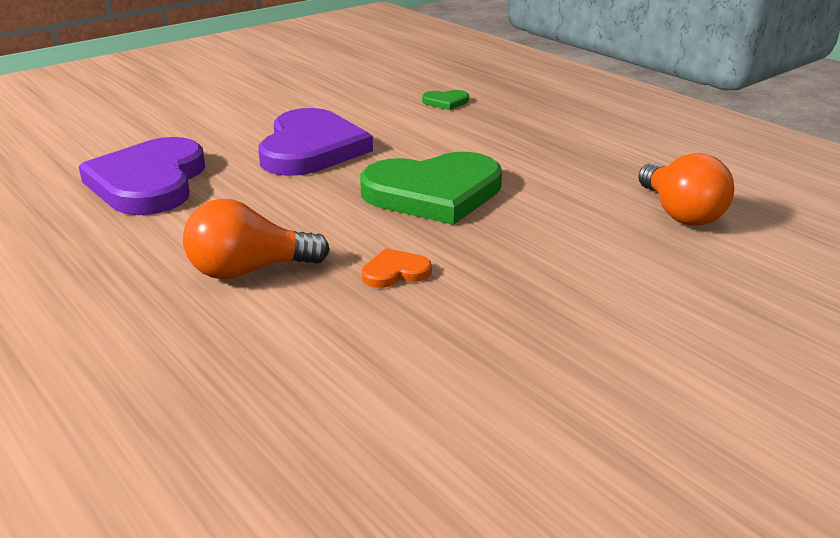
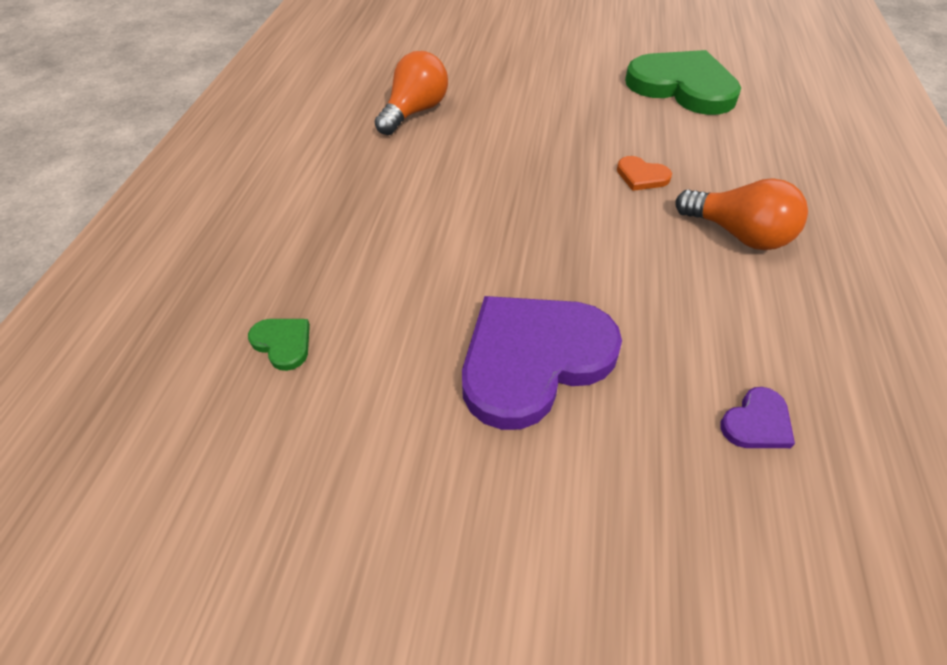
camera: 130 degrees left, 20 degrees up
(149, 182) = (757, 422): purple heart -> purple heart, size x0.41
(434, 193) = (519, 221): green heart -> green heart (682, 86)

